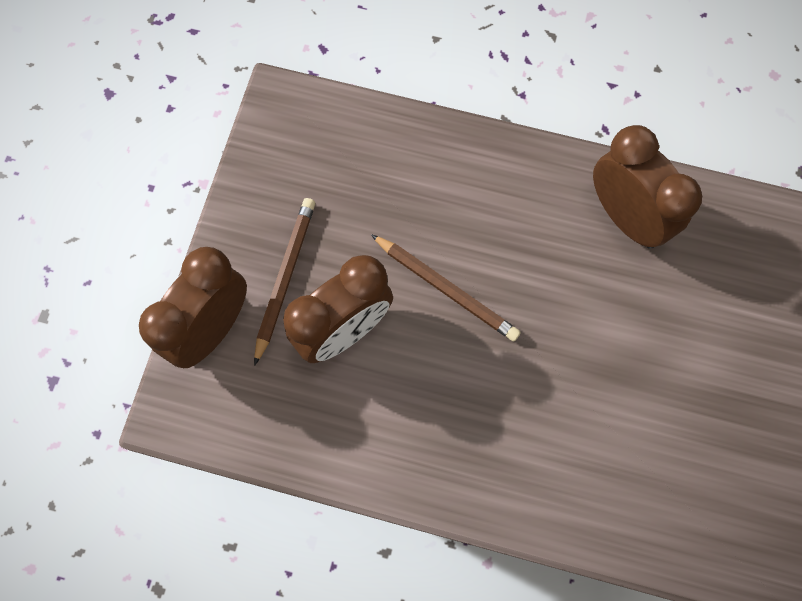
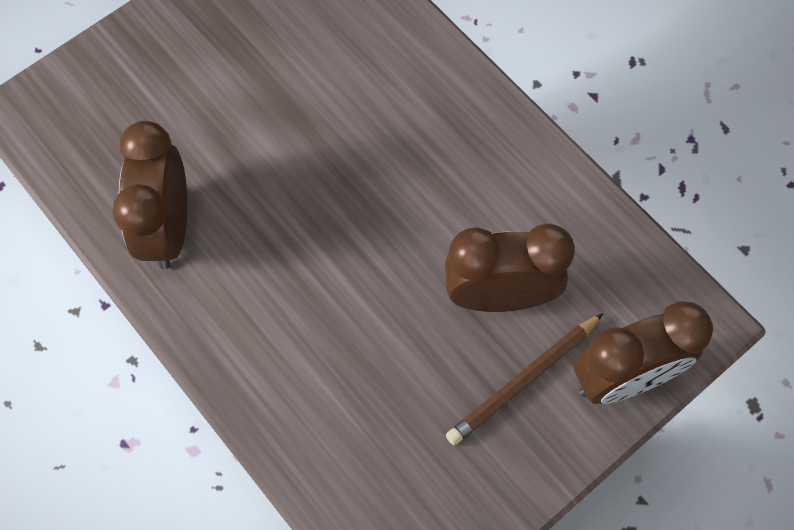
camera: 145 degrees left, 5 degrees down
(446, 289) = (380, 271): brown pencil -> none

